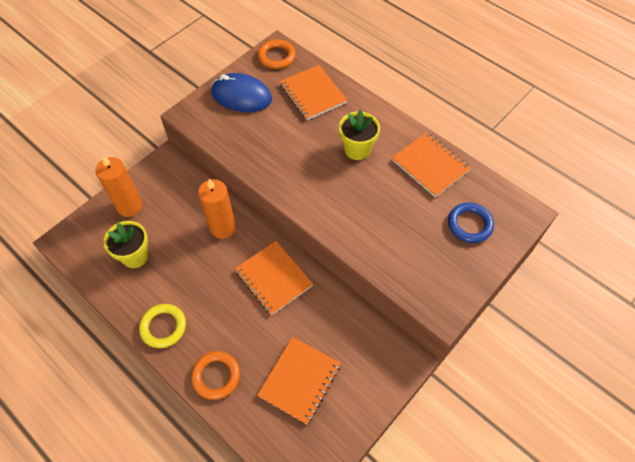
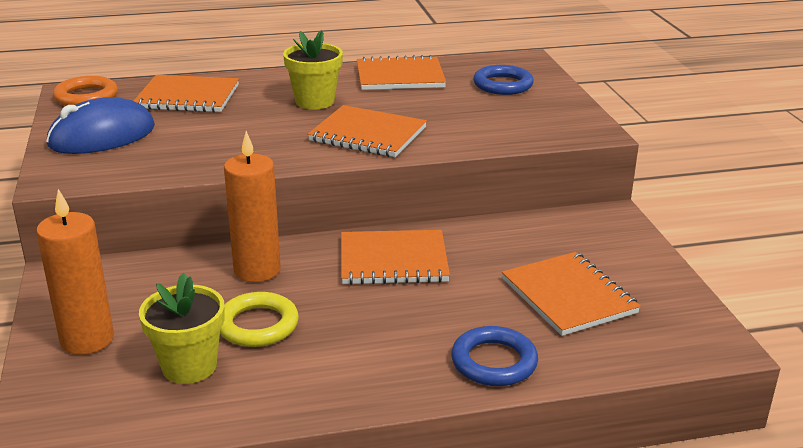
camera: 55 degrees left, 30 degrees down
(163, 327) = (356, 383): yellow ring -> yellow ring (257, 325)
(216, 376) = (494, 362): orange ring -> blue ring
(337, 200) = (368, 134): none -> orange notebook

